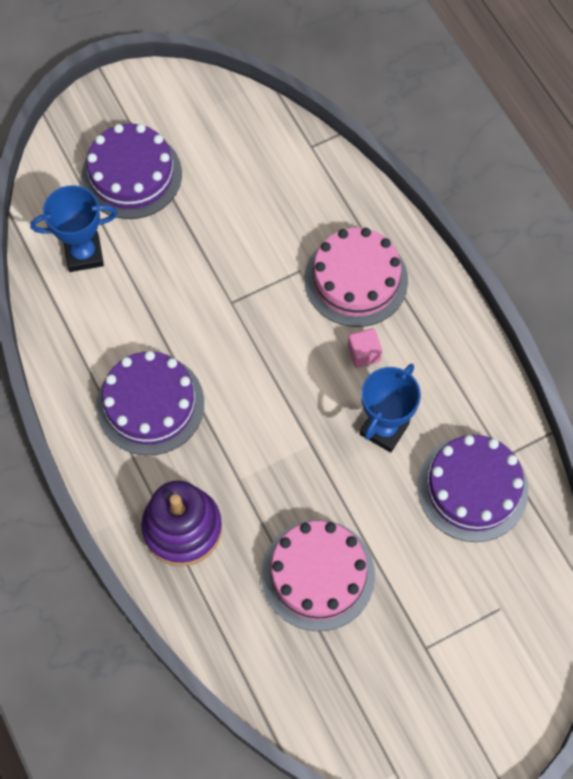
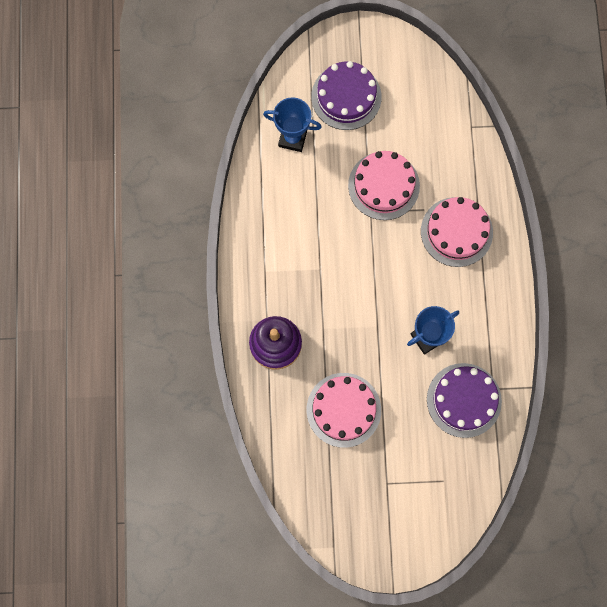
camera: 25 degrees right, 10 degrees up
(150, 404) = (290, 256): purple cake -> none
(233, 262) = (383, 185): none -> pink cake
(364, 353) = (438, 283): pink cube -> none

